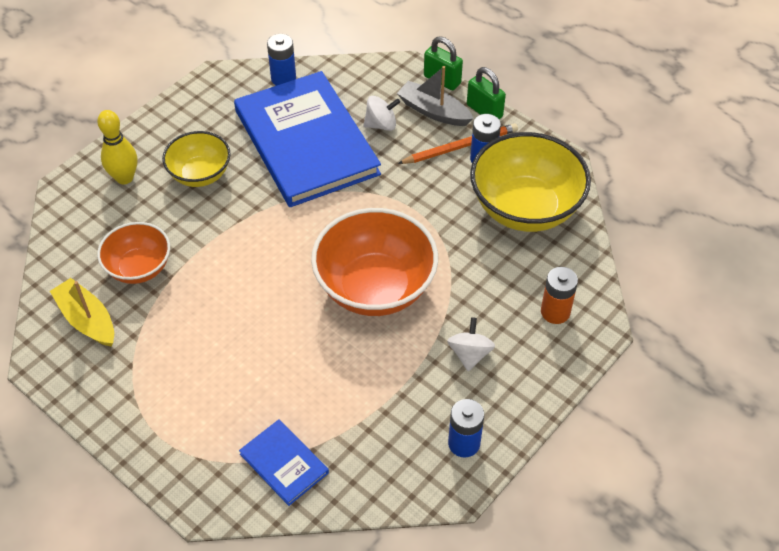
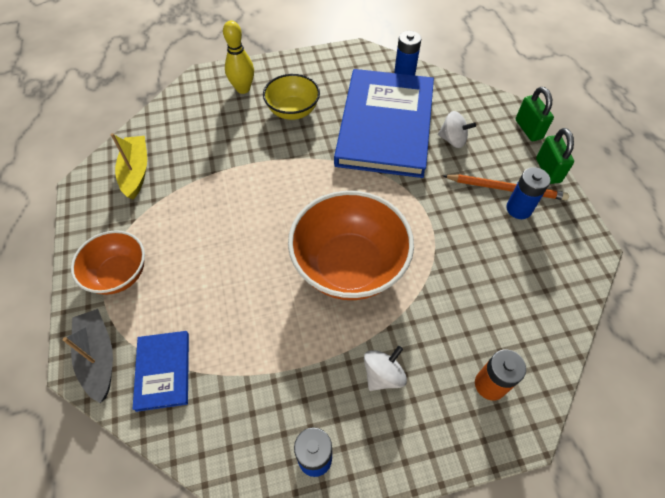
camera: 35 degrees right, 5 degrees up
(139, 268) = (198, 154): orange bowl -> orange bowl (119, 274)
(433, 111) = (503, 150): grey boat -> grey boat (98, 357)
(525, 208) = (528, 271): yellow bowl -> none

